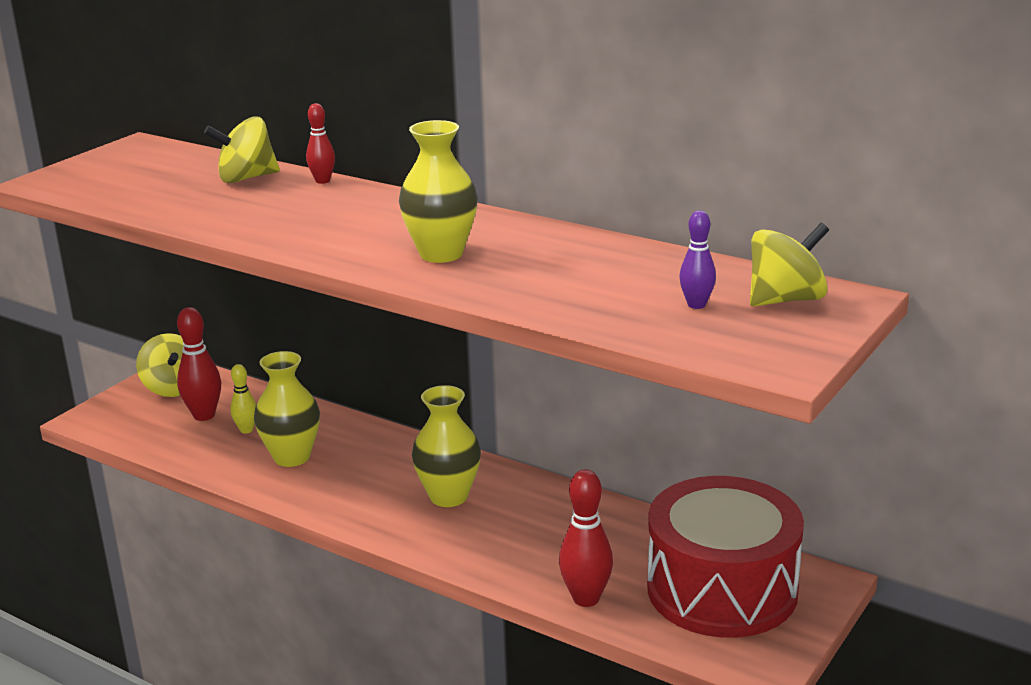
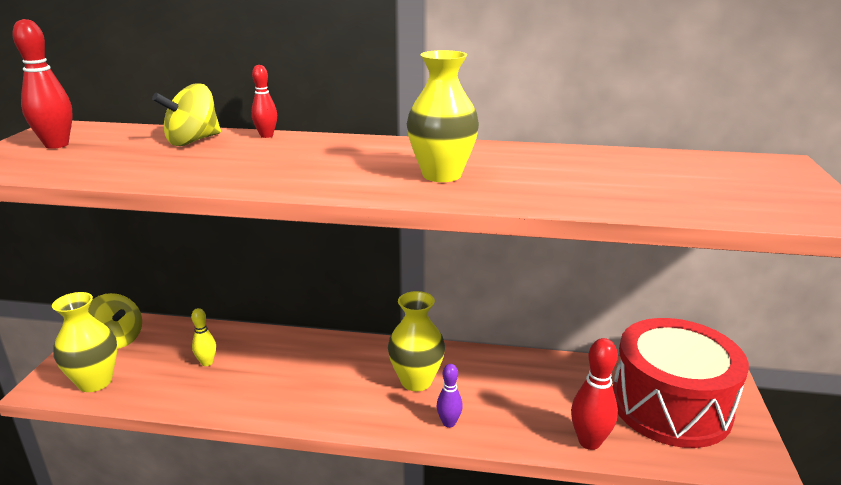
camera: 25 degrees left, 0 degrees up
(204, 415) = (160, 358): red bowling pin -> red bowling pin (57, 145)
(292, 457) = (263, 378): yellow vase -> yellow vase (95, 382)
(696, 305) = (695, 183): purple bowling pin -> purple bowling pin (449, 423)
(786, 300) = (746, 170): yellow spinning top -> none

